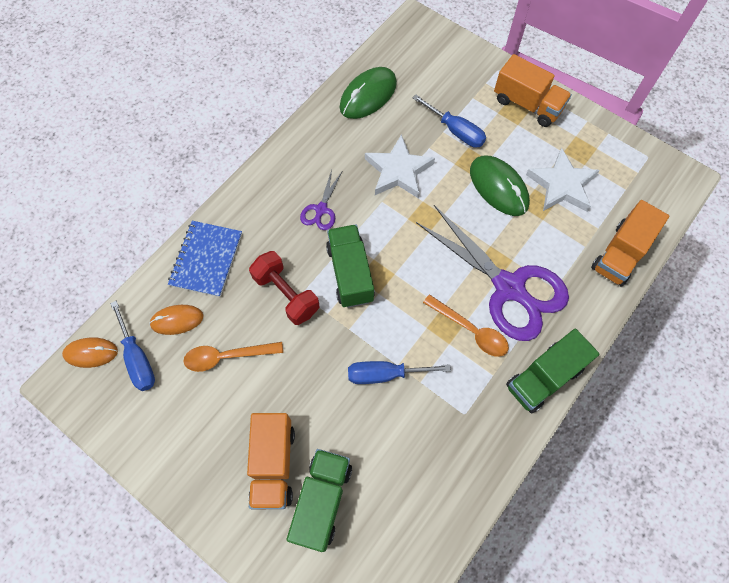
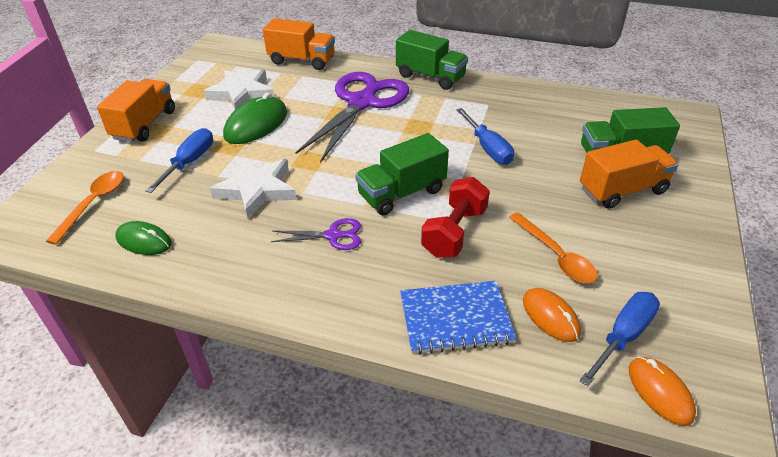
camera: 110 degrees left, 25 degrees down
(368, 95) = (144, 241): green mouse -> green mouse, size x0.64
(470, 330) = (414, 114): orange spoon -> orange spoon (93, 204)

